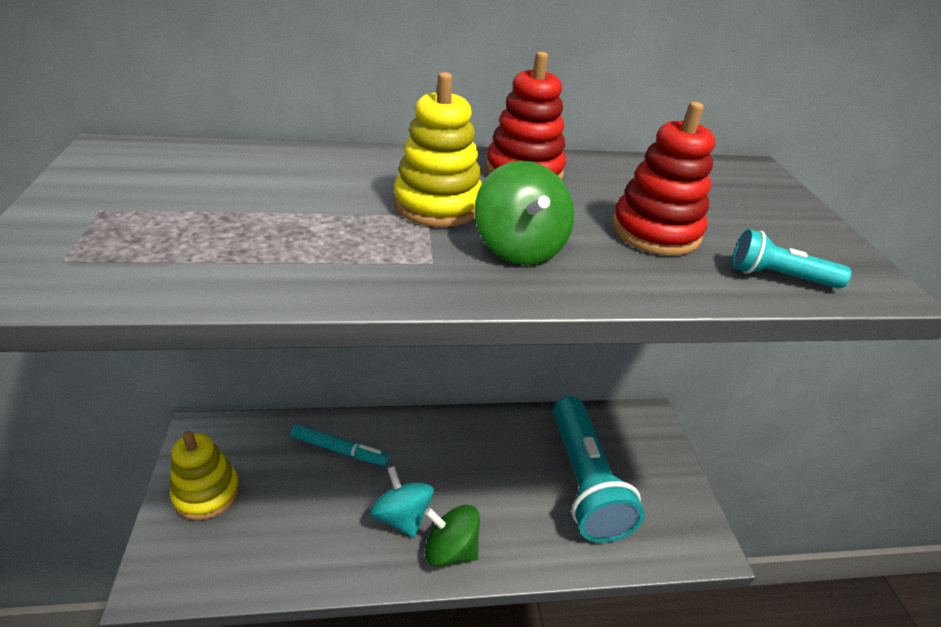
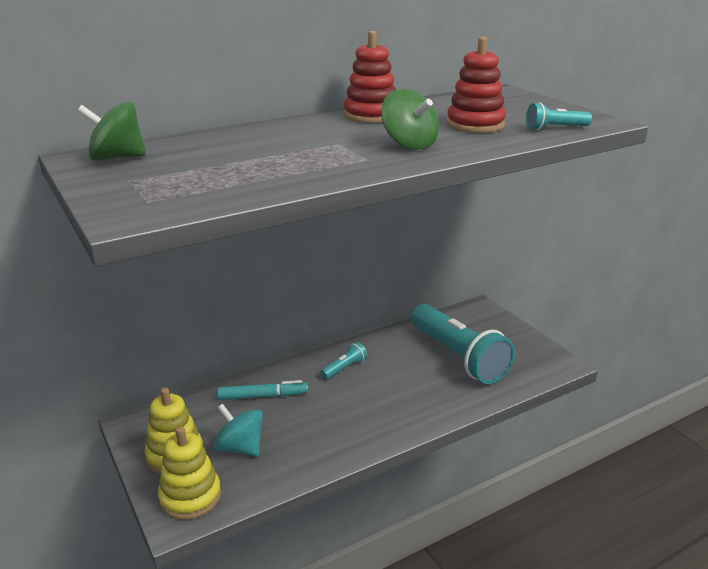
camera: 20 degrees left, 10 degrees down
(401, 516) = (342, 417): turquoise spinning top -> turquoise spinning top (240, 447)
(438, 205) = (339, 138): yellow stacking toy -> yellow stacking toy (190, 497)
(446, 446) = (344, 368): none -> turquoise flashlight
(450, 549) = (392, 422): green spinning top -> green spinning top (117, 158)

